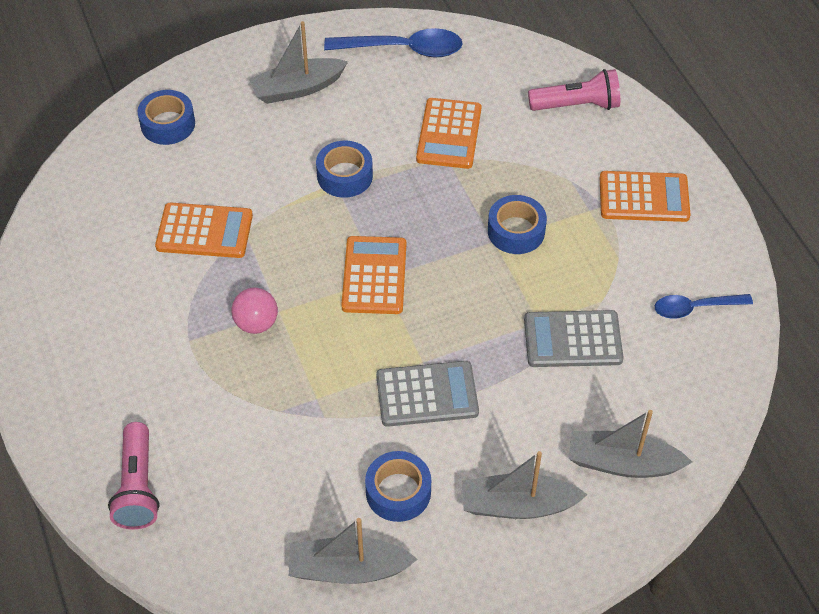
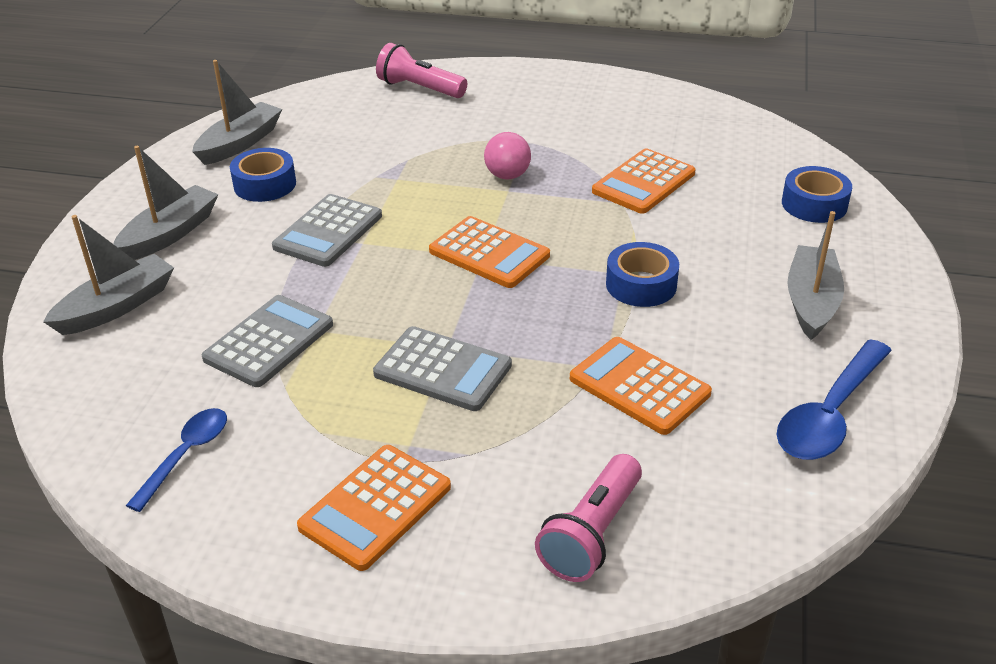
camera: 125 degrees right, 15 degrees down
(516, 231) = (442, 370): blue tape -> grey calculator

